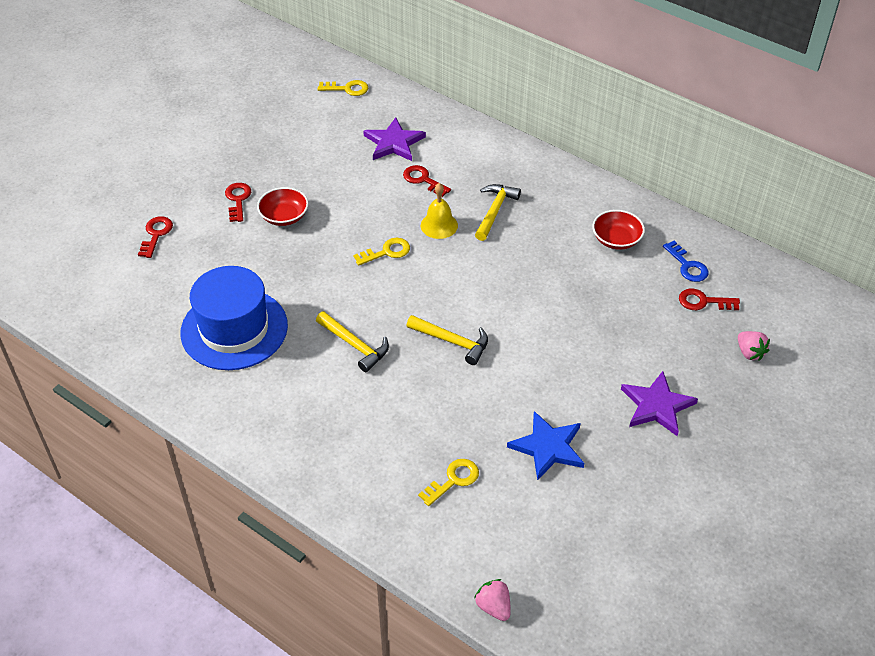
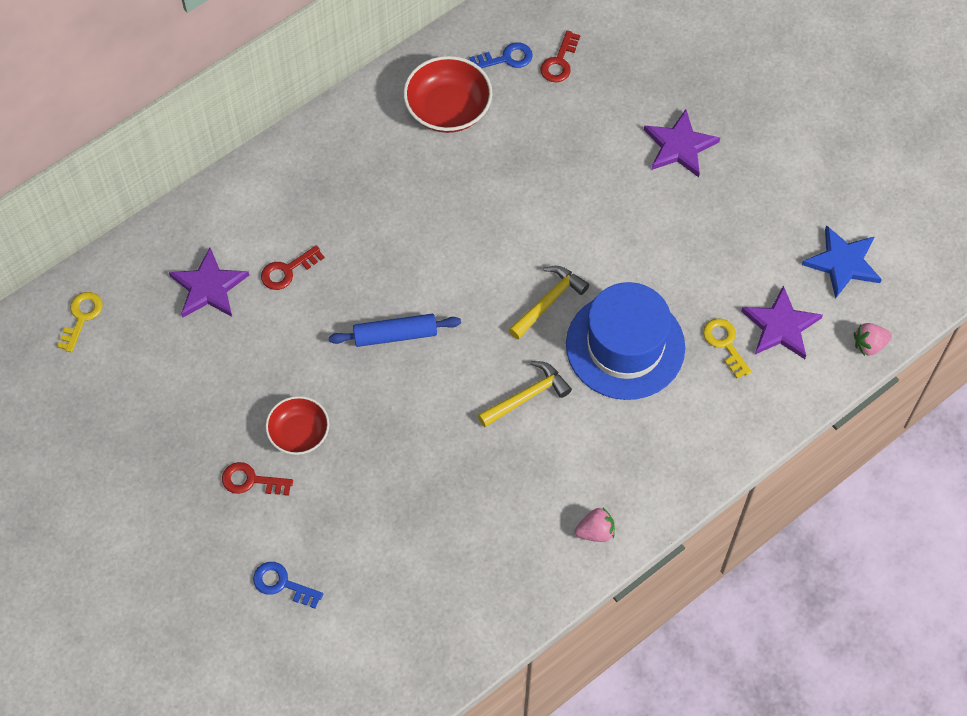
camera: 75 degrees left, 15 degrees up
(156, 234) = (282, 584): red key -> blue key
(234, 329) = (467, 515): blue hat -> blue hat (625, 346)
(387, 252) = (395, 335): yellow key -> blue rolling pin
(439, 225) = (369, 272): yellow bell -> none
(488, 523) = (780, 326): none -> purple star
(494, 211) = (365, 211): yellow hammer -> none
(548, 447) = (705, 252): blue star -> blue star (842, 263)
(616, 239) = (448, 109): red bowl -> red bowl, size x1.52
(749, 352) = (635, 48): pink strawberry -> pink strawberry (595, 532)

